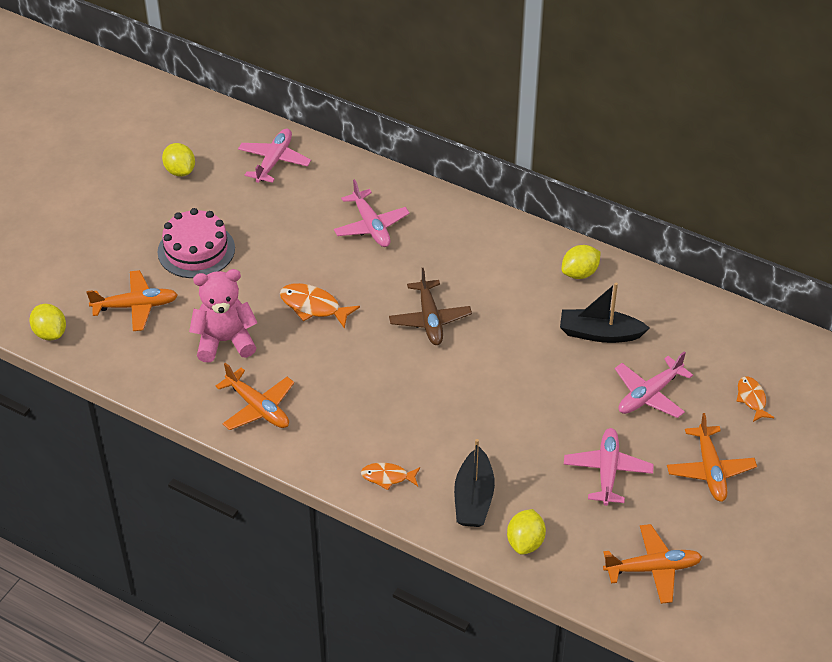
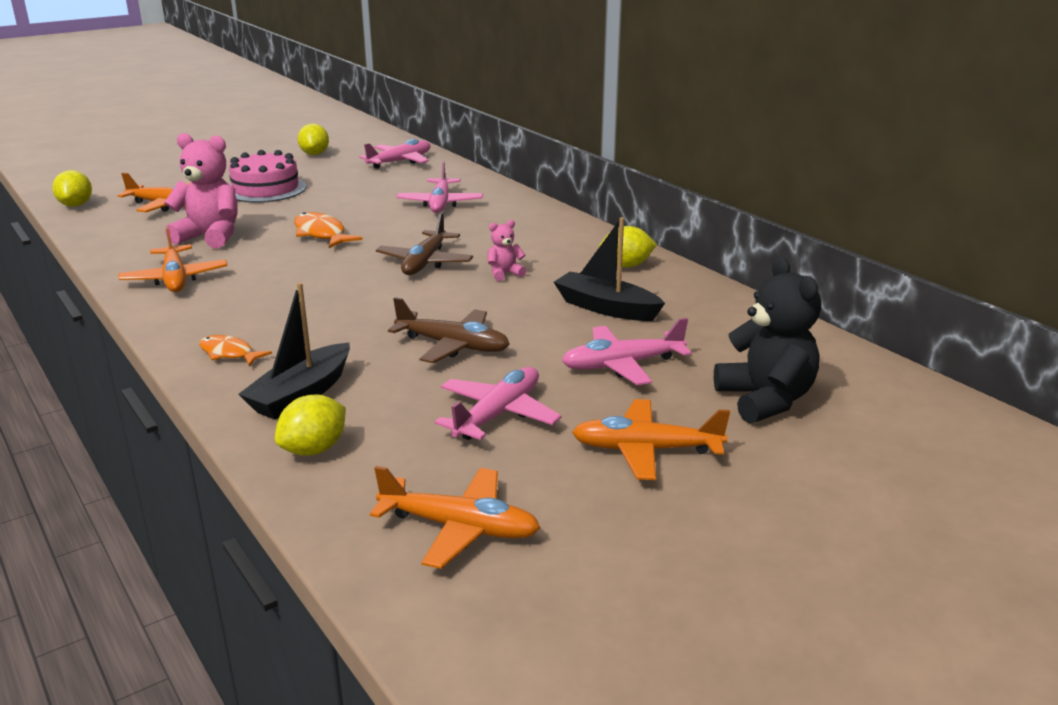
camera: 25 degrees right, 20 degrees down
(500, 314) = (504, 274): none -> pink teddy bear
(529, 414) = (453, 346): none -> brown plane
(710, 470) = (645, 450): orange plane -> orange plane turned 75 degrees clockwise
(751, 399) = (765, 400): orange fish -> black teddy bear

